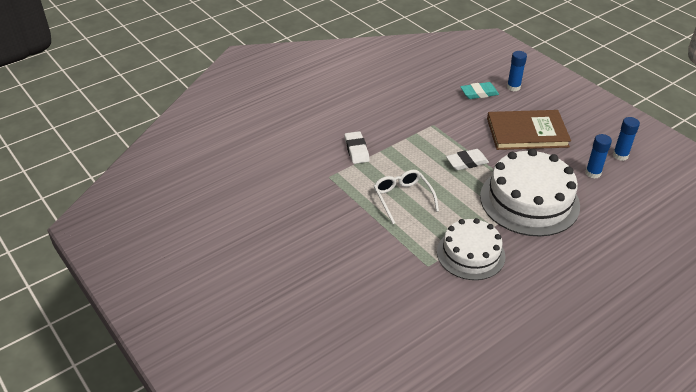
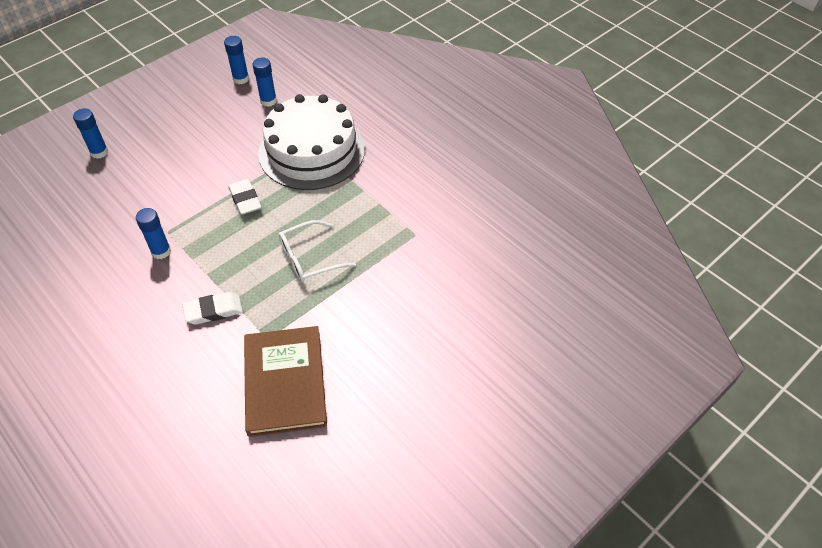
camera: 95 degrees left, 10 degrees up
(413, 123) = (161, 251): none -> blue glue stick
(470, 254) = (394, 199): white cake -> none
(479, 93) = (106, 185): turquoise eraser -> none
(527, 132) = (194, 145): brown book -> brown book (285, 382)

